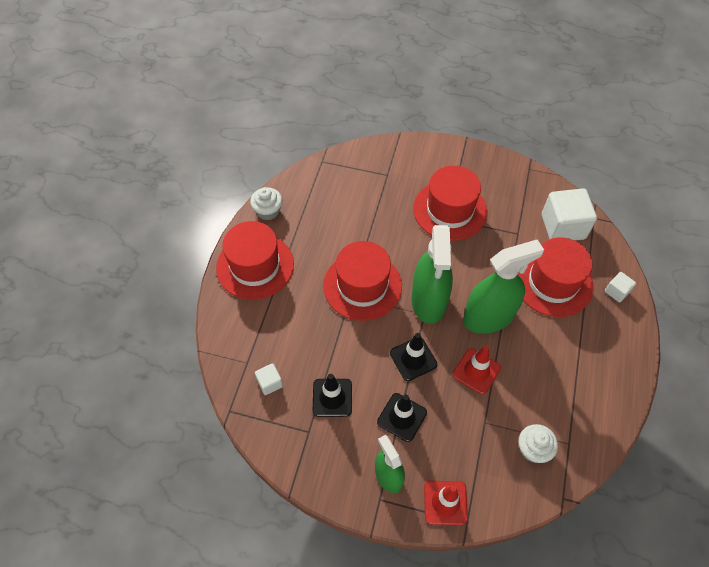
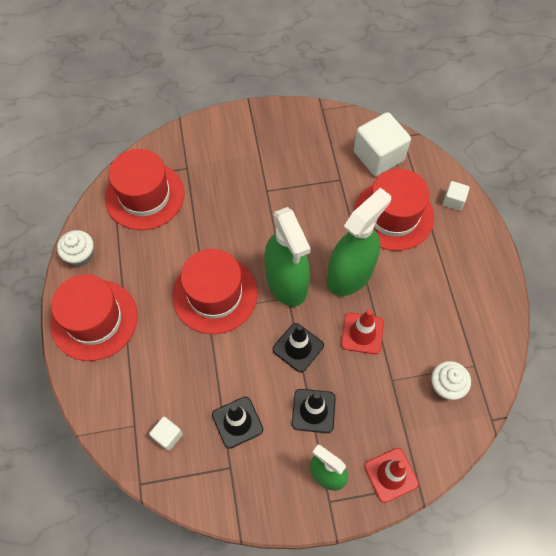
camera: 25 degrees left, 5 degrees up
(450, 210) = (265, 181): red hat -> red hat (144, 195)

